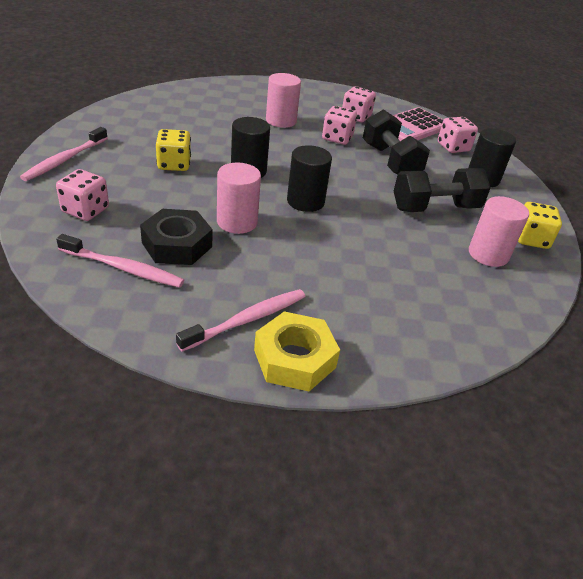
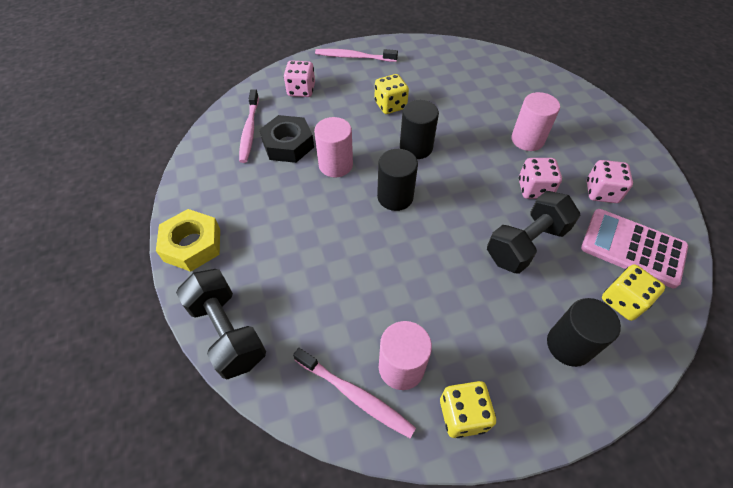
camera: 75 degrees right, 15 degrees up
(247, 320) = (223, 207): pink toothbrush -> pink toothbrush (355, 395)
(435, 208) = (459, 302): black dumbbell -> black dumbbell (227, 332)
(453, 147) = (623, 301): pink dice -> yellow dice

